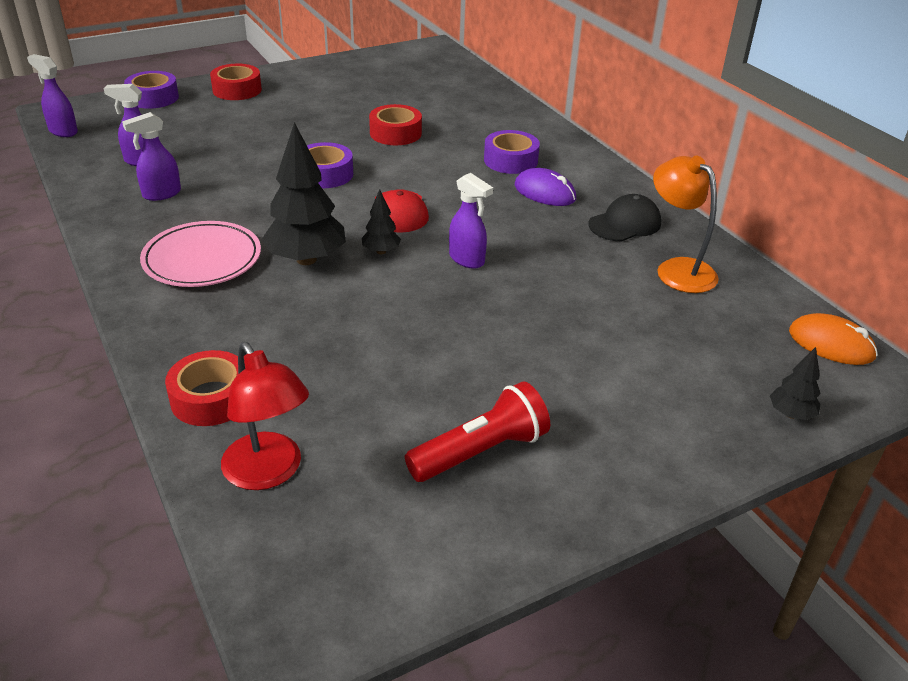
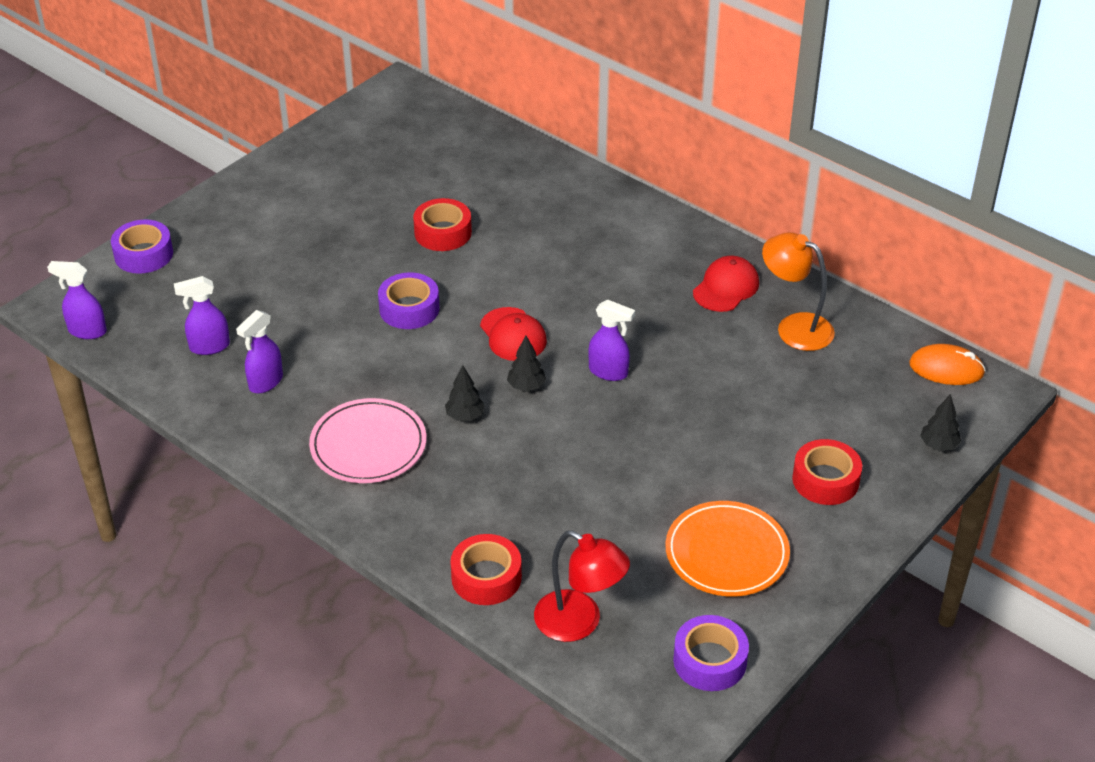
camera: 20 degrees left, 5 degrees up
(237, 90) = (228, 216): red tape -> red tape (825, 480)
(306, 259) = (465, 416): black tree -> black tree, size x0.49
(481, 451) = (726, 553): red flashlight -> orange plate
(510, 160) = (579, 237): purple tape -> purple tape (710, 661)
(545, 192) = (634, 270): purple mouse -> none
(625, 224) = (726, 287): black cap -> red cap

